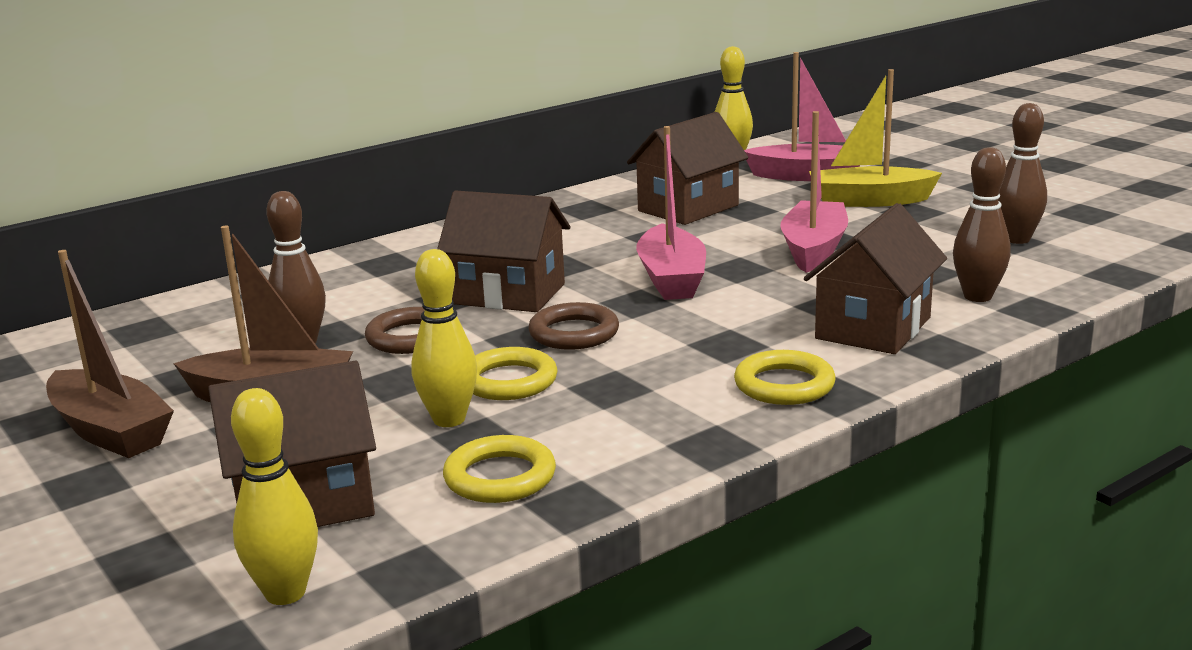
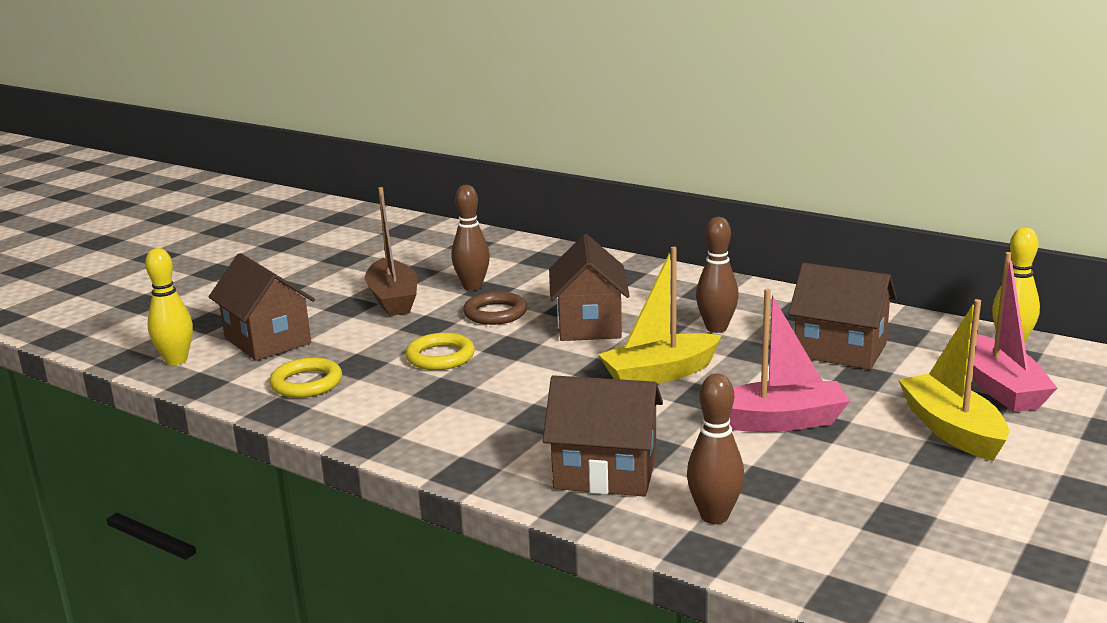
camera: 70 degrees right, 0 degrees up
(110, 431) = (337, 276): brown boat -> none
(449, 419) = (378, 352): yellow bowling pin -> none
(574, 333) = (530, 360): brown ring -> none
(671, 279) = (660, 374): pink boat -> yellow boat
(784, 385) = (473, 450): yellow ring -> none
(1017, 239) = (905, 525): brown bowling pin -> brown bowling pin (716, 328)

